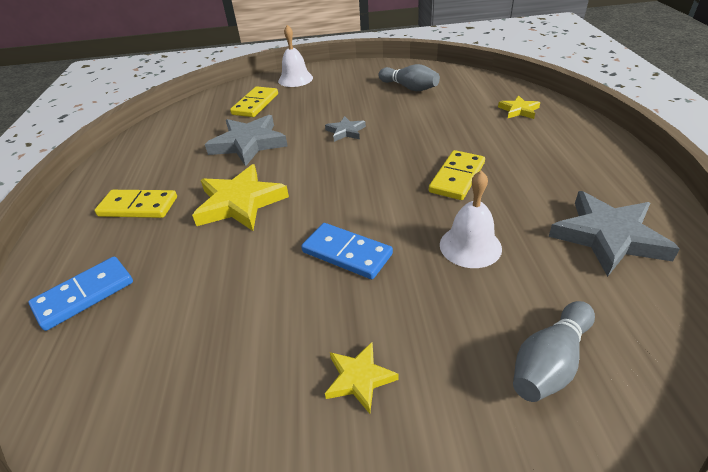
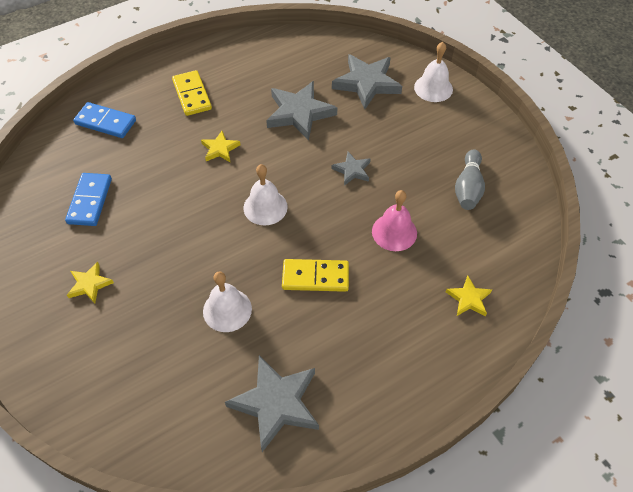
camera: 60 degrees right, 15 degrees up
(240, 203) = (220, 149): yellow star -> yellow star, size x0.53
(255, 104) = (367, 83): yellow domino -> grey star
(346, 253) = (190, 237): blue domino -> blue domino (90, 201)
(347, 189) = (265, 207): none -> white bell
(431, 126) = (394, 232): none -> pink bell
(550, 362) = (132, 380): grey bowling pin -> none

